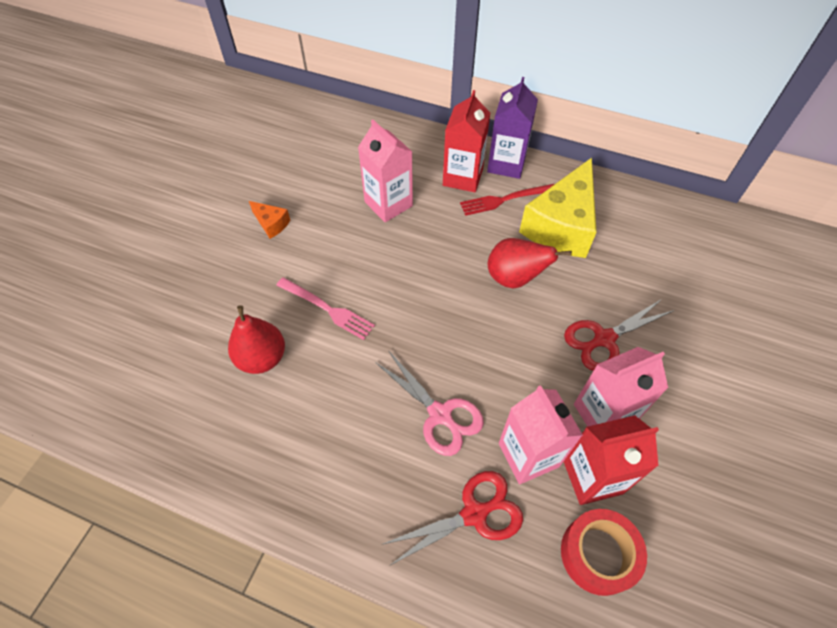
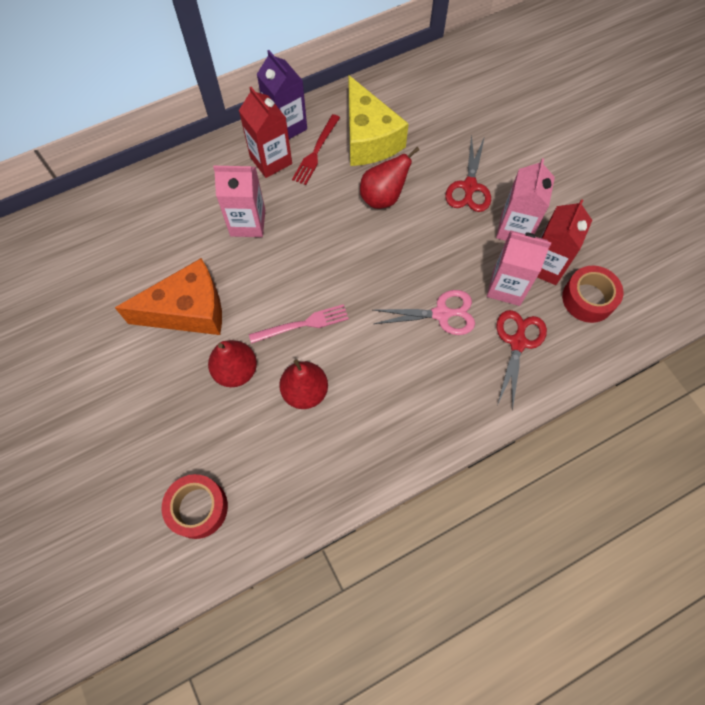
camera: 50 degrees left, 10 degrees up
(93, 357) = (198, 508): none -> red tape
(242, 293) = (236, 371): none -> red pear
(271, 224) = (188, 310): orange cheese -> orange cheese, size x2.33

